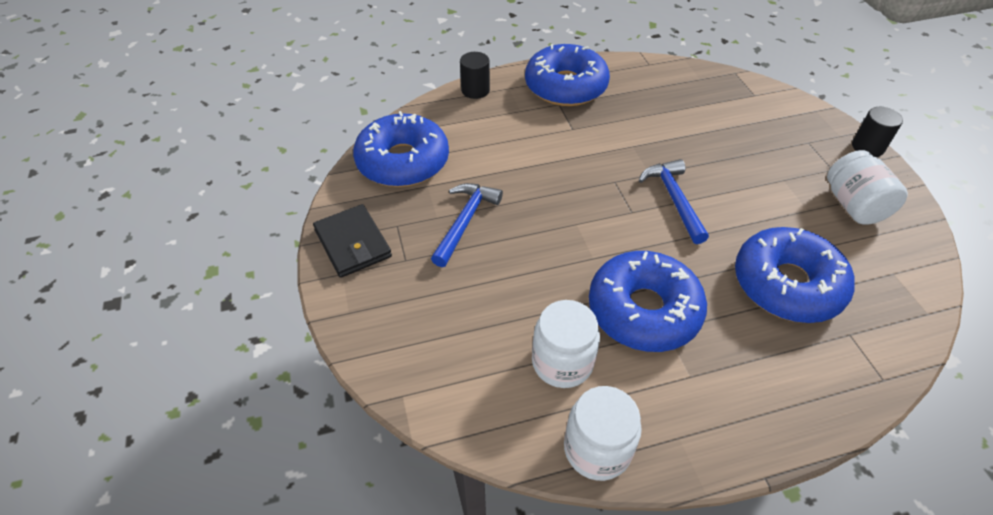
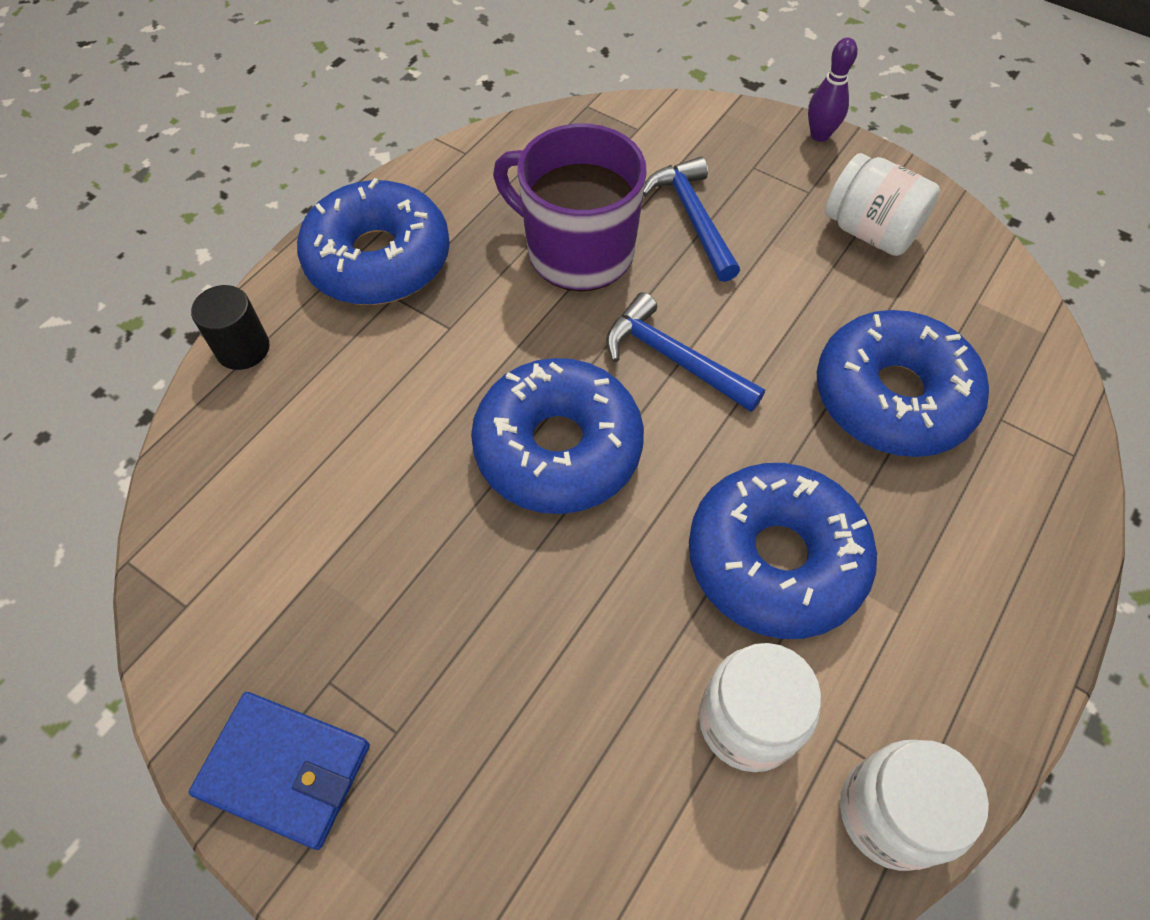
camera: 40 degrees left, 10 degrees up
(353, 243) = (284, 770): black wallet -> blue wallet
(403, 161) = (236, 558): blue donut -> blue donut (558, 448)
(465, 222) = (429, 597): blue hammer -> blue hammer (693, 218)
(667, 130) = (577, 251): none -> purple mug
(867, 147) = (819, 135): black cylinder -> purple bowling pin

